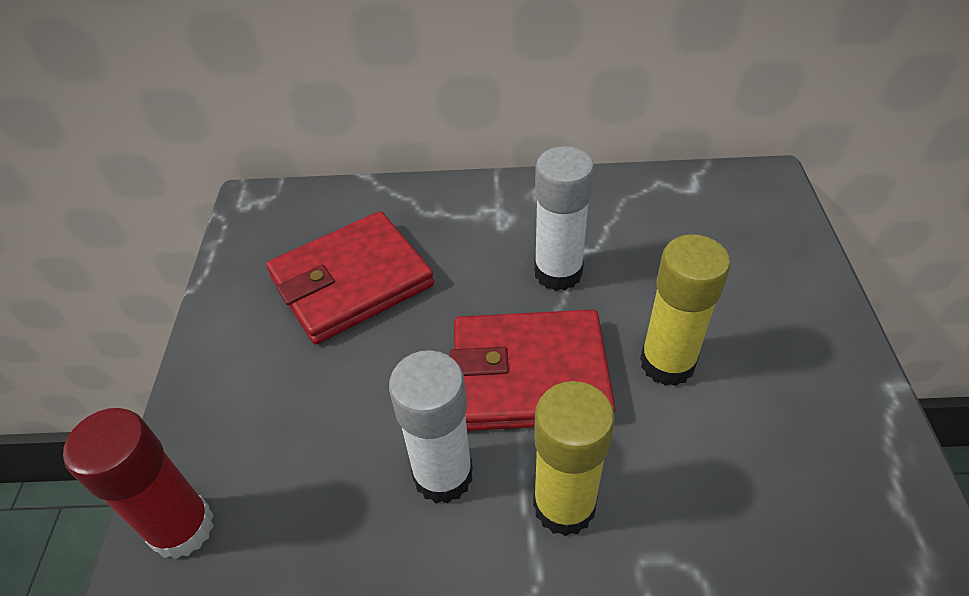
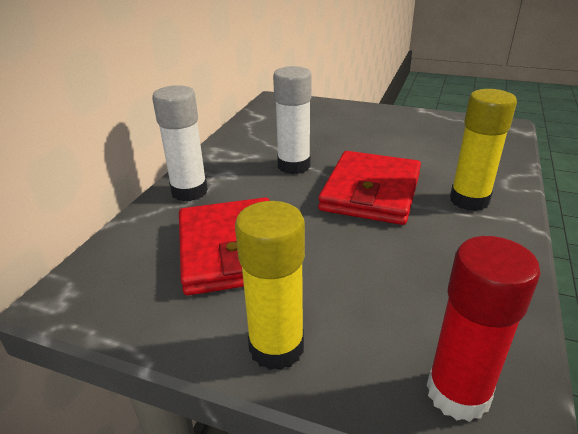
camera: 70 degrees left, 15 degrees down
(443, 475) = (437, 238): white glue stick -> white glue stick (189, 192)
(667, 363) = (384, 151): yellow glue stick -> yellow glue stick (276, 347)

